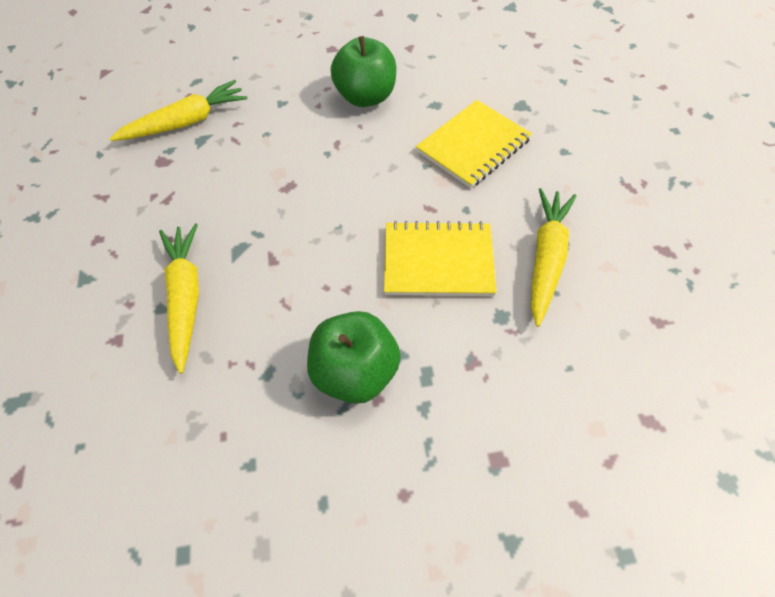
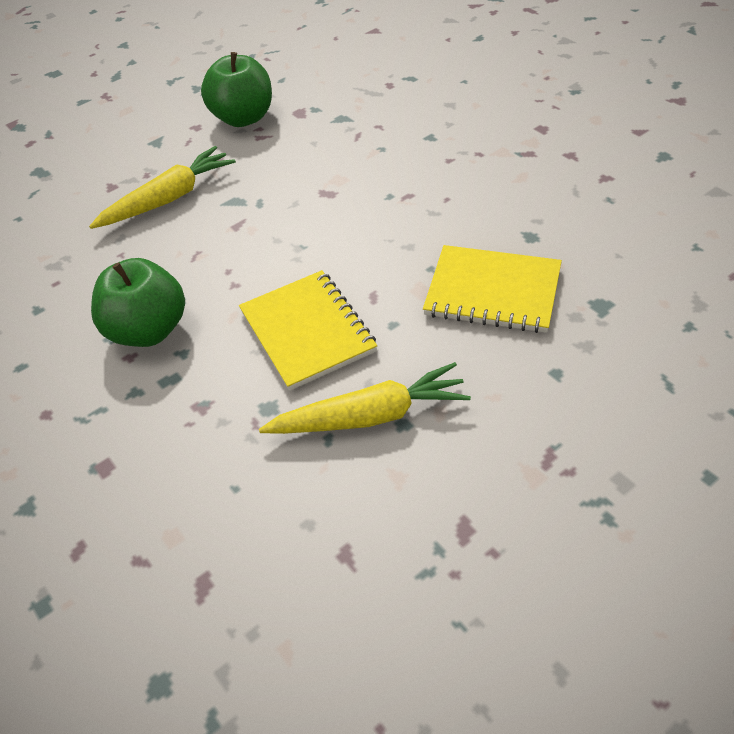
camera: 65 degrees right, 10 degrees down
(186, 122) = (355, 100): yellow carrot -> none
(366, 97) = (492, 183): green apple -> green apple (244, 118)

